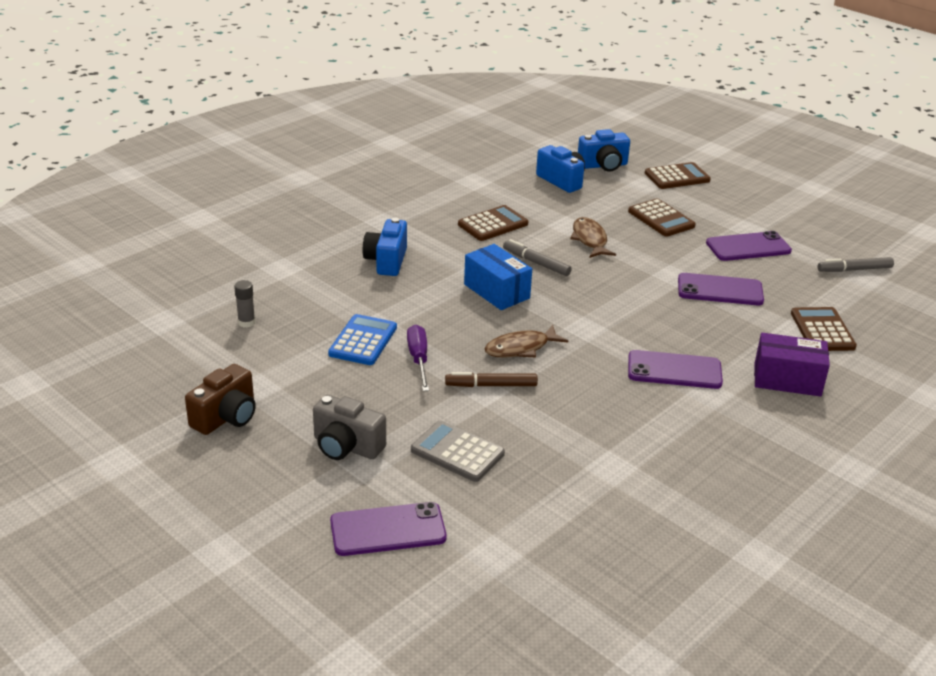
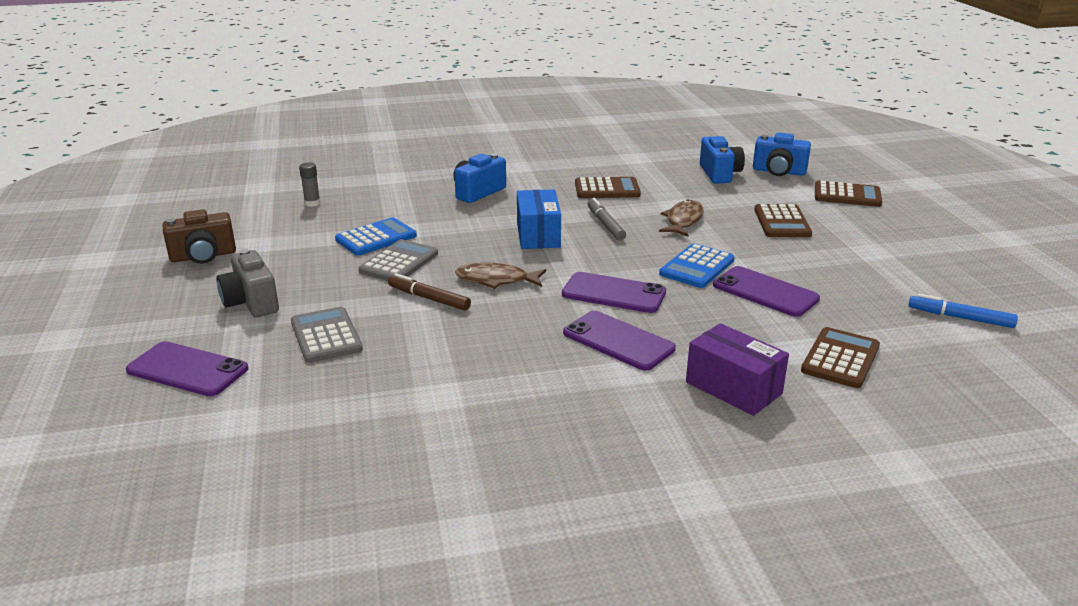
camera: 35 degrees right, 5 degrees down
(419, 359) = (399, 262): purple screwdriver -> grey calculator
(650, 283) = (697, 267): none -> blue calculator
(748, 247) = (850, 266): purple phone -> purple phone (614, 293)
(854, 269) = (960, 318): grey marker -> blue marker

